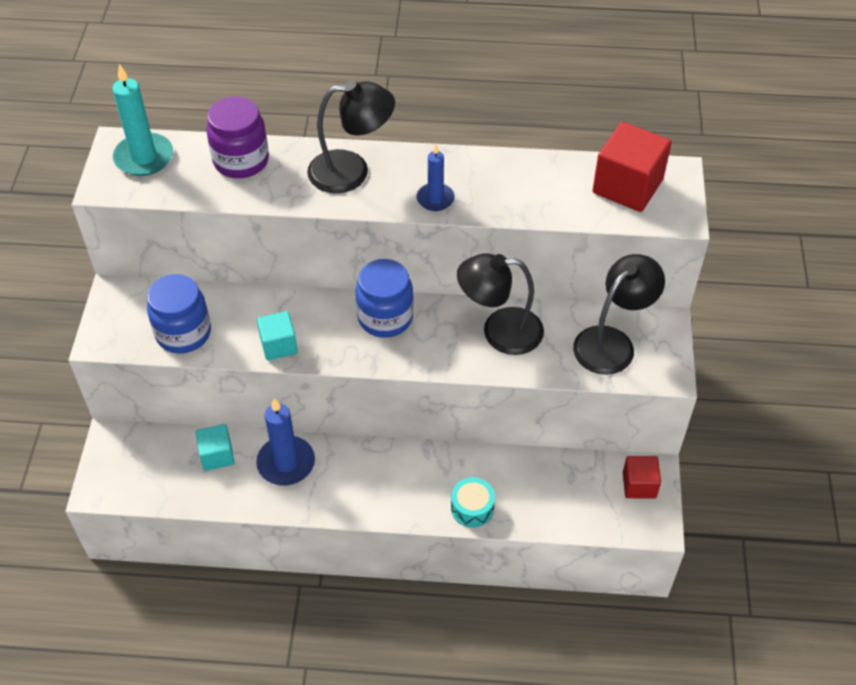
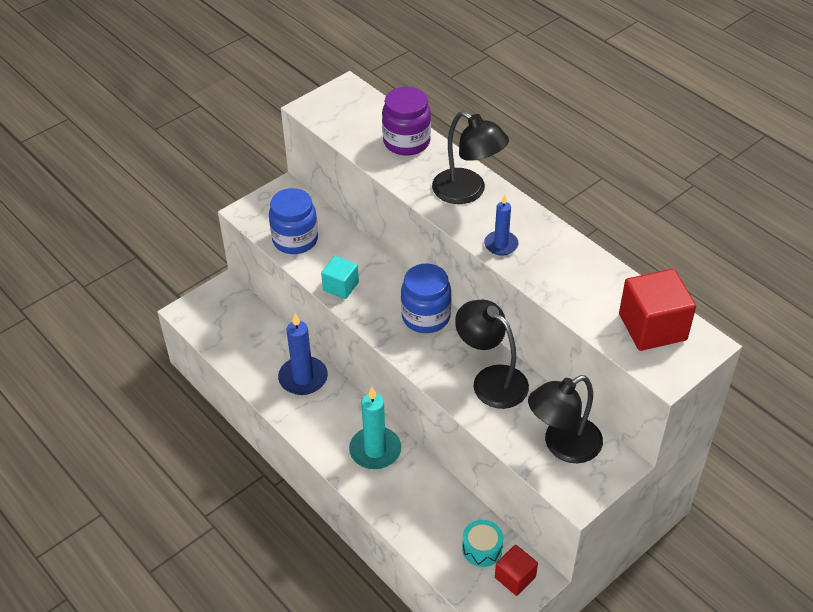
camera: 45 degrees right, 5 degrees down
(144, 157) = (352, 104): turquoise candle -> turquoise candle (375, 450)
(217, 455) = (269, 342): turquoise cube -> none
(472, 508) = (383, 497): turquoise drum -> turquoise drum (482, 549)
(612, 342) = (563, 446): black lamp -> black lamp turned 150 degrees clockwise

